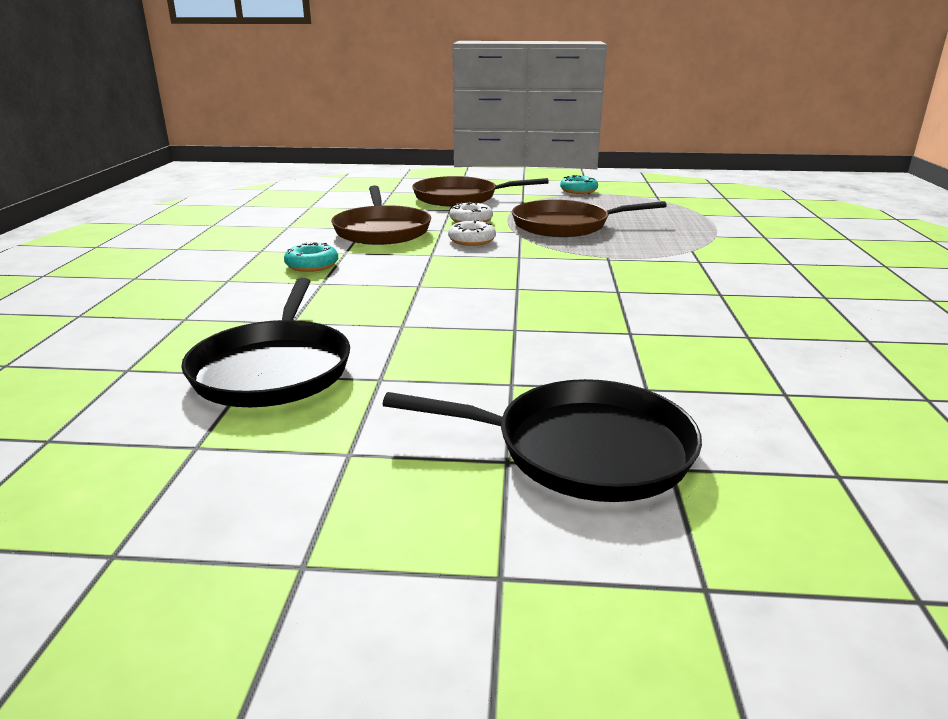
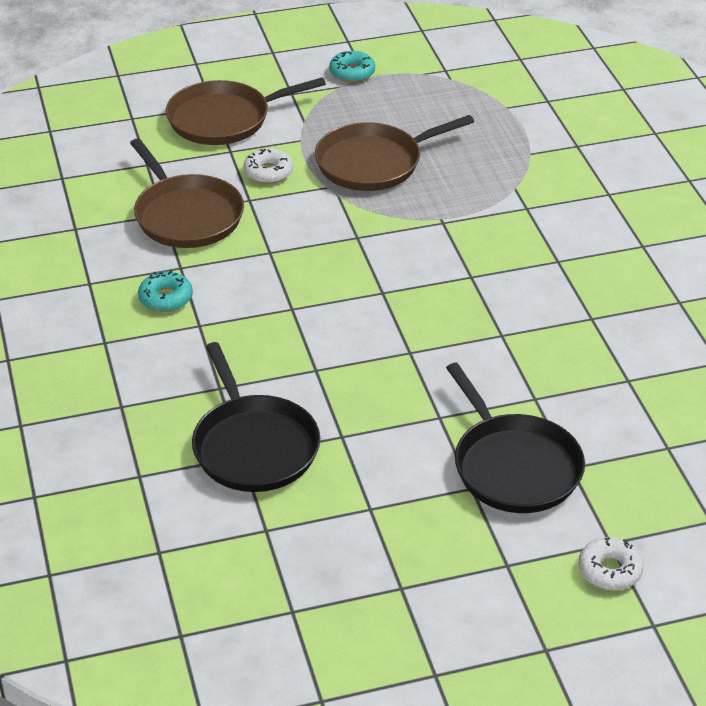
camera: 20 degrees left, 15 degrees up
(472, 240) = (294, 216): white donut -> white donut (609, 570)
(583, 449) = (514, 466): black pan -> black pan turned 75 degrees clockwise

